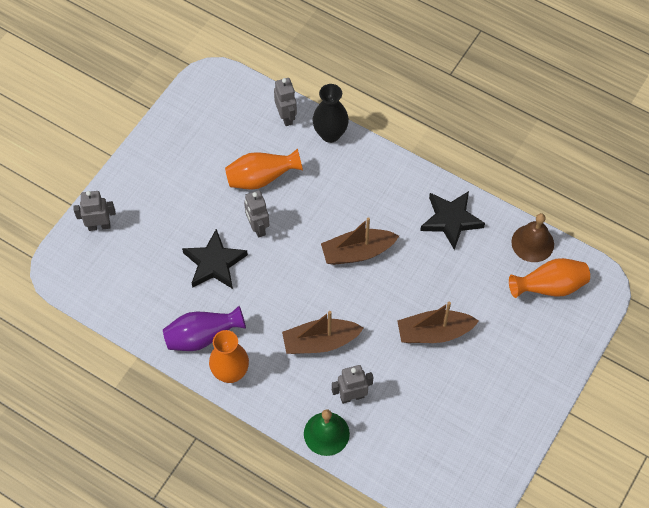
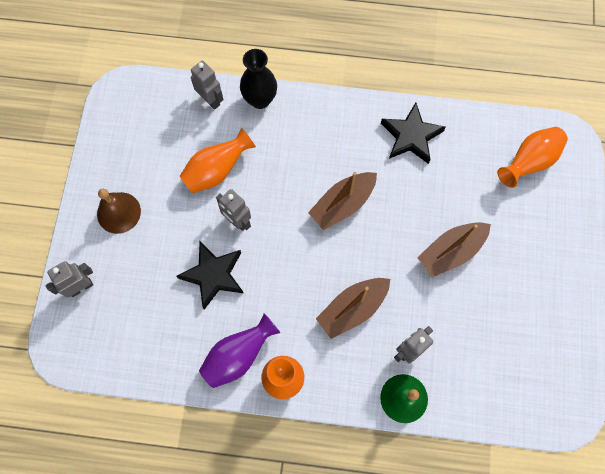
camera: 25 degrees left, 10 degrees up
(532, 243) = (493, 127): brown bell -> brown bell (118, 212)

